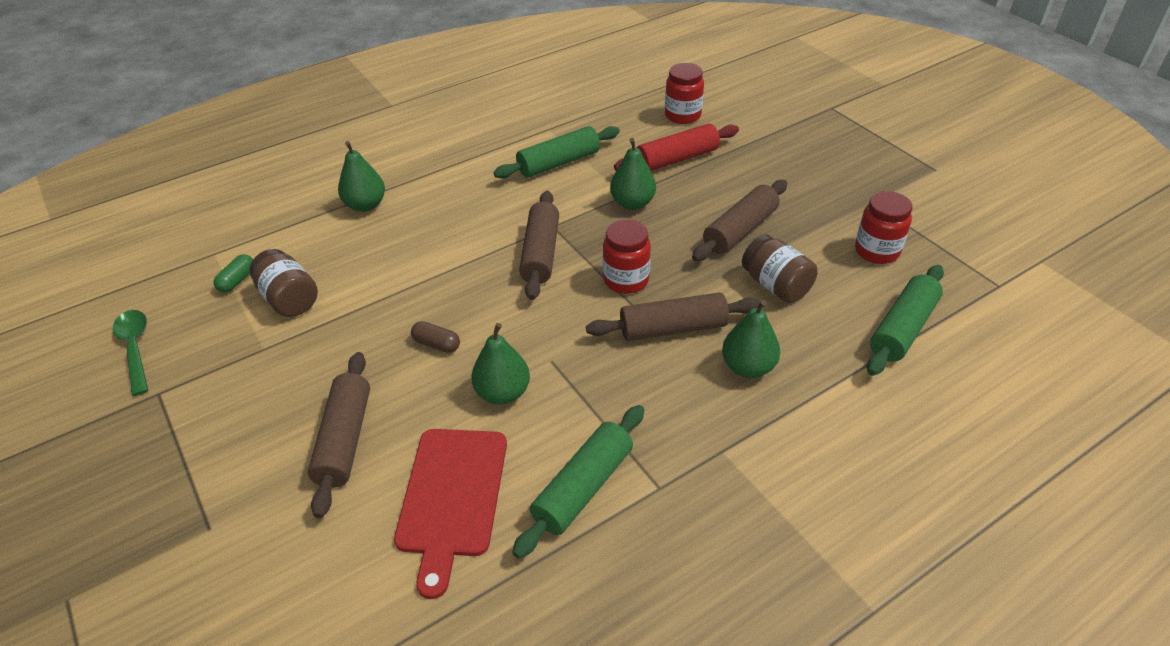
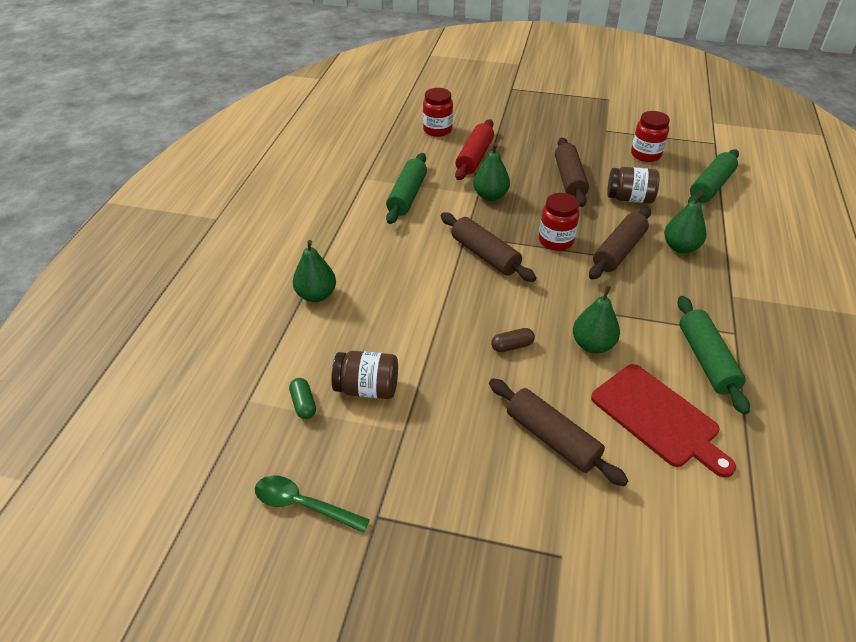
camera: 45 degrees left, 0 degrees up
(903, 329) = (711, 186): green rolling pin -> green rolling pin turned 45 degrees clockwise

